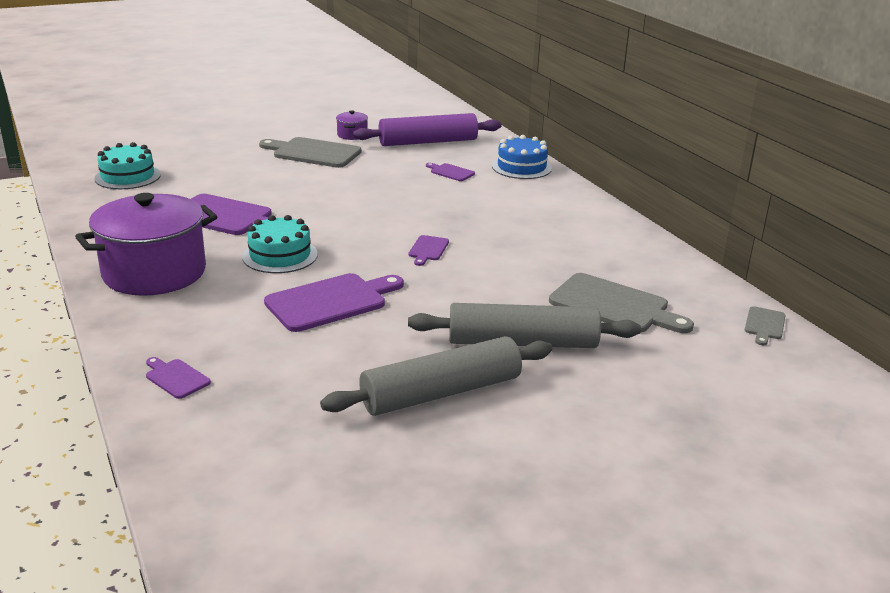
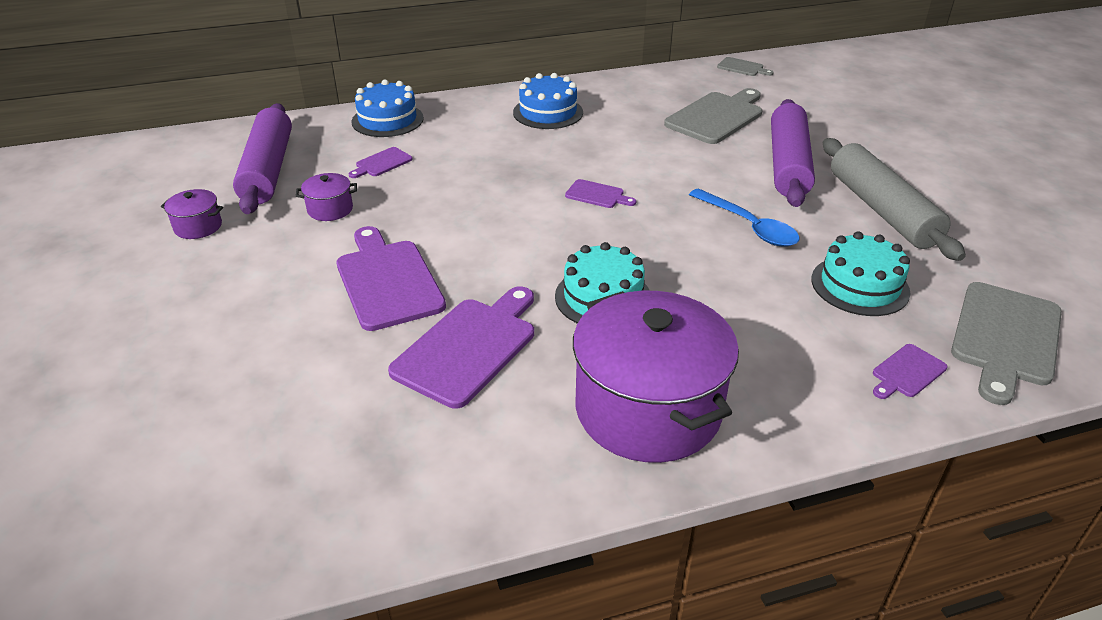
camera: 80 degrees left, 10 degrees up
(128, 176) = (251, 475): turquoise cake -> turquoise cake (860, 285)
(313, 153) = (252, 263): grey cutting board -> grey cutting board (1005, 337)
(331, 301) = (721, 262): purple cutting board -> purple cutting board (387, 281)
(381, 164) = (330, 209): none -> purple pot
(392, 316) = (749, 226): none -> blue spoon
(522, 343) = (788, 164): grey rolling pin -> purple rolling pin
(572, 224) = (548, 112): none -> blue cake

